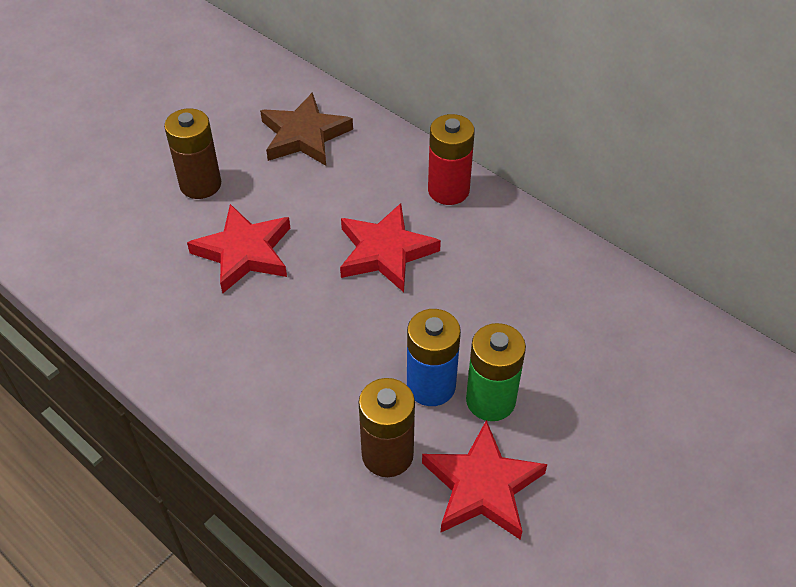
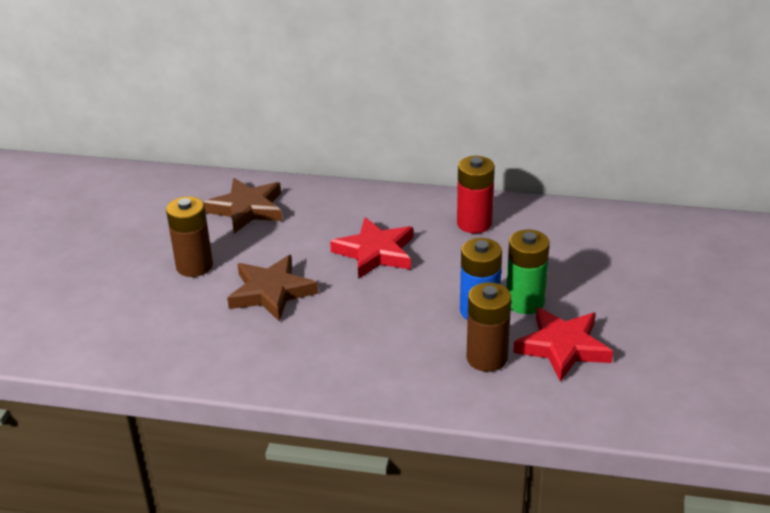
camera: 30 degrees left, 15 degrees down
(244, 252) = (271, 292): red star -> brown star
(448, 190) = (385, 203): red battery -> red battery (474, 223)

